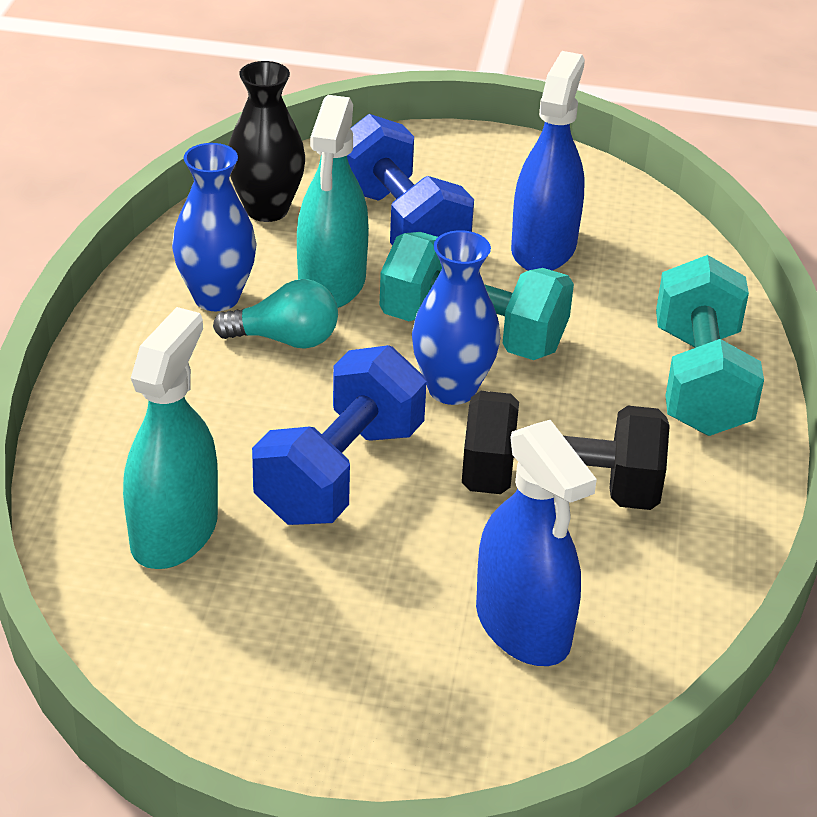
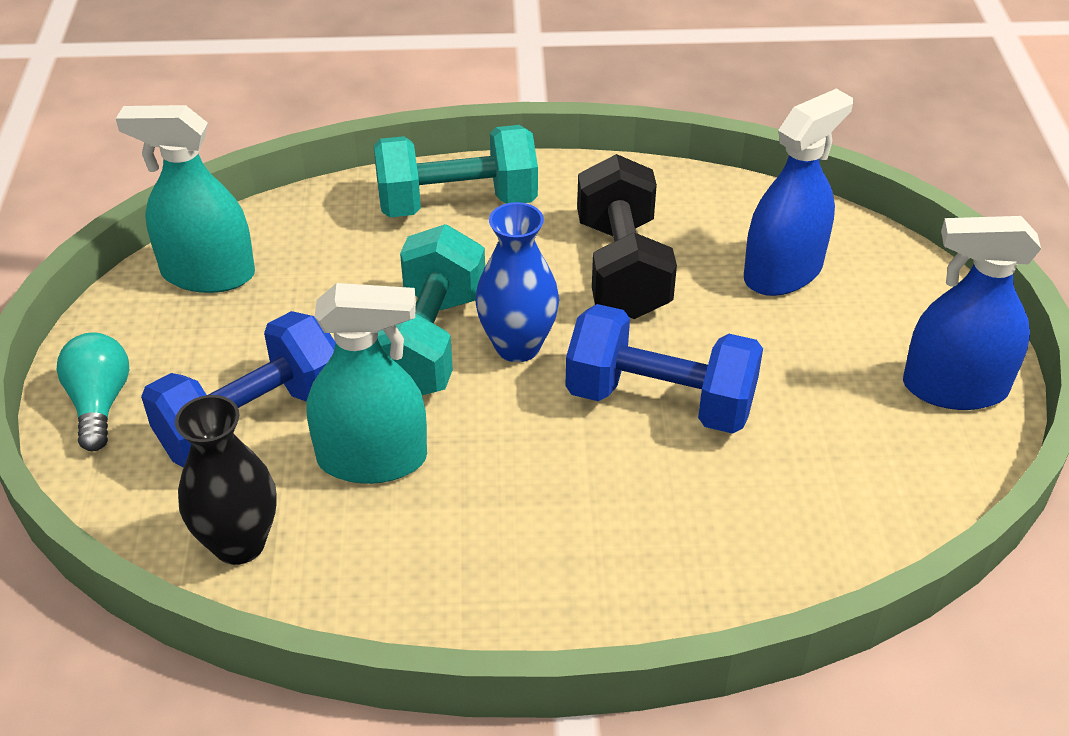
camera: 100 degrees left, 5 degrees up
(174, 532) = (787, 497): turquoise spray bottle -> turquoise spray bottle (208, 274)
(216, 297) = (422, 551): blue vase -> none
(285, 339) = (480, 477): turquoise light bulb -> turquoise light bulb (100, 403)
(543, 248) = (277, 312): blue spray bottle -> blue spray bottle (954, 388)

